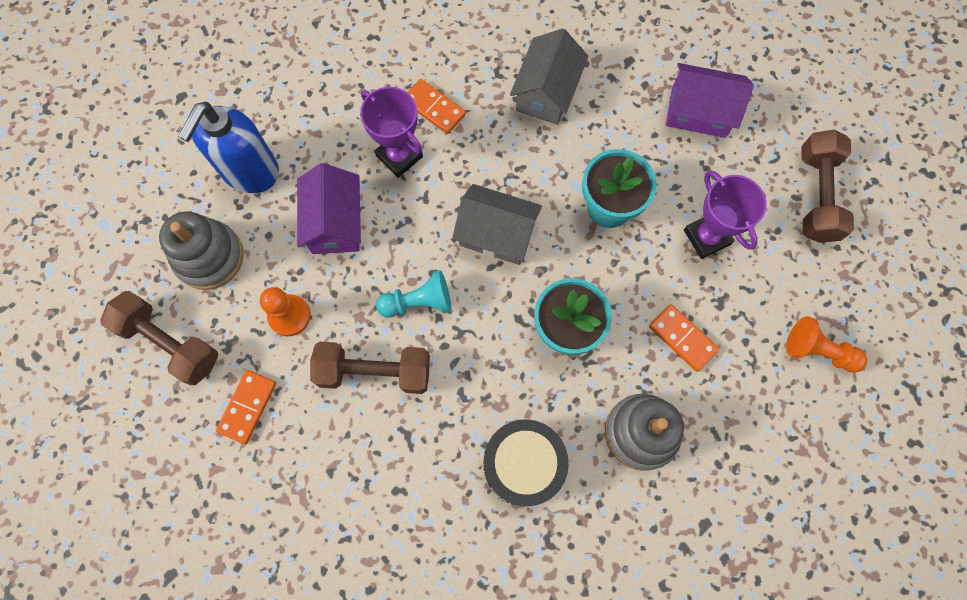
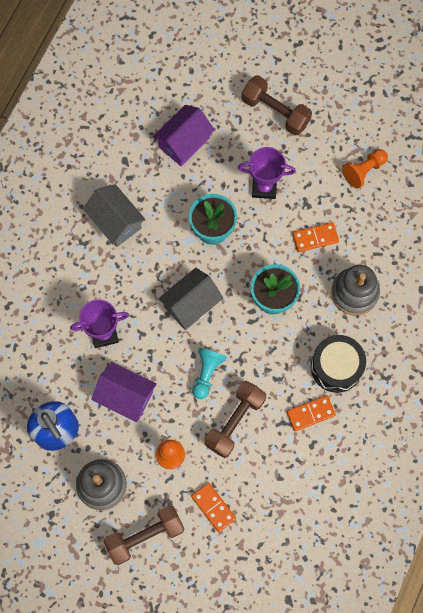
camera: 60 degrees left, 0 degrees up
(434, 108) = (84, 295): orange domino -> orange domino (310, 413)

